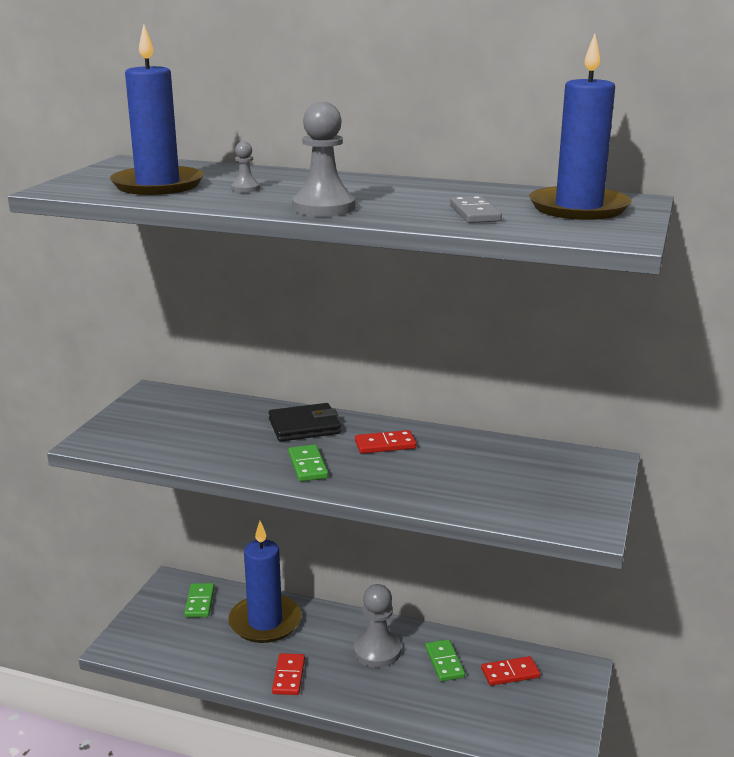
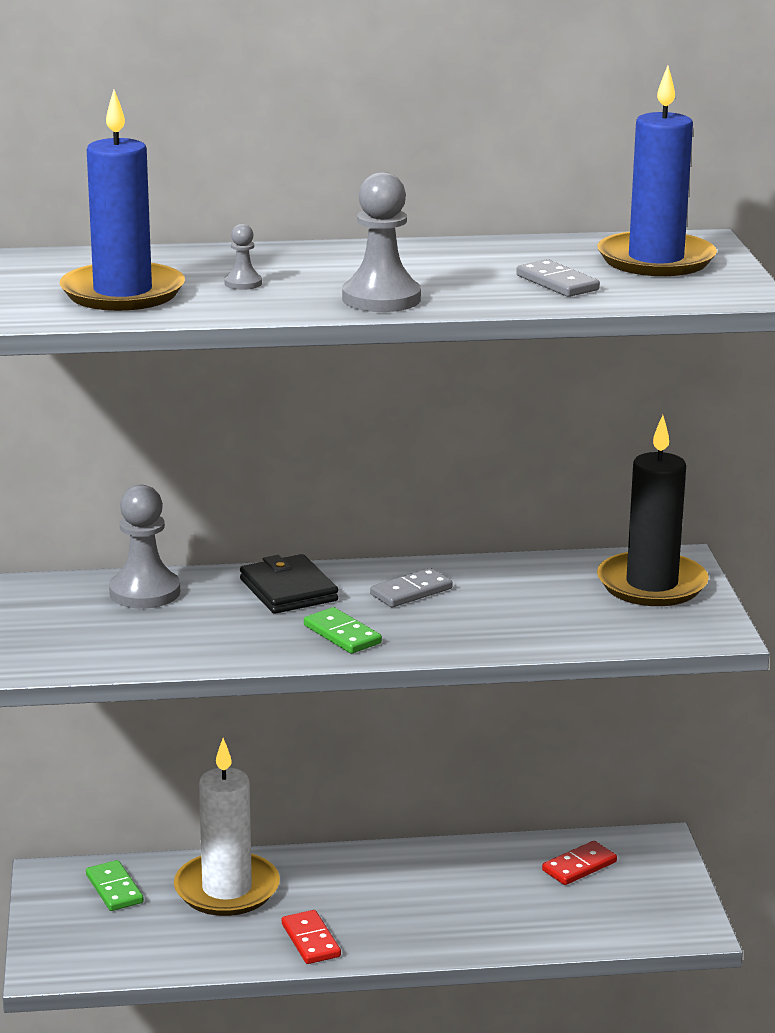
camera: 25 degrees left, 0 degrees up
(265, 622) = (227, 889): blue candle -> white candle
(304, 426) = (288, 590): black wallet -> black wallet turned 75 degrees counterclockwise
(377, 651) = (400, 884): grey pawn -> grey pawn (145, 592)
(385, 445) = (411, 592): red domino -> grey domino
(444, 662) = (493, 875): green domino -> none
(568, 476) = (651, 585): none -> black candle

